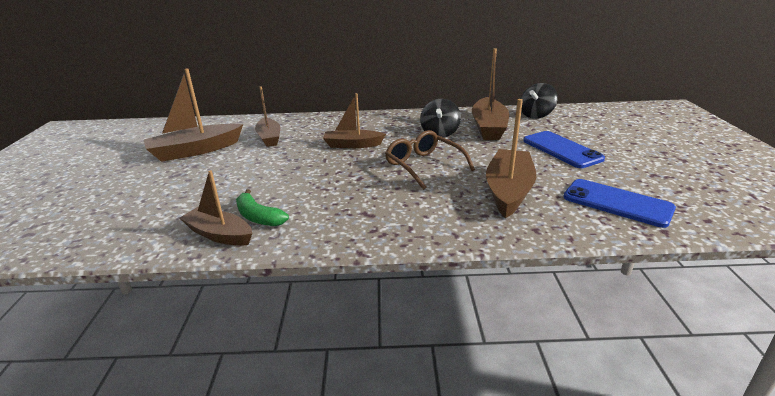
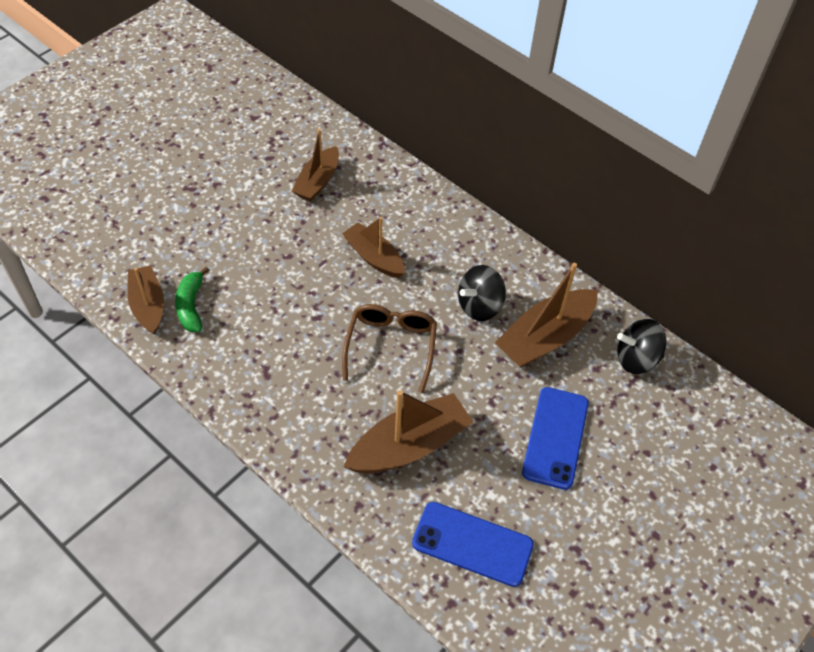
camera: 40 degrees right, 25 degrees up
(195, 151) = (238, 156): brown boat -> none
(617, 203) = (472, 544): blue phone -> blue phone turned 60 degrees counterclockwise

